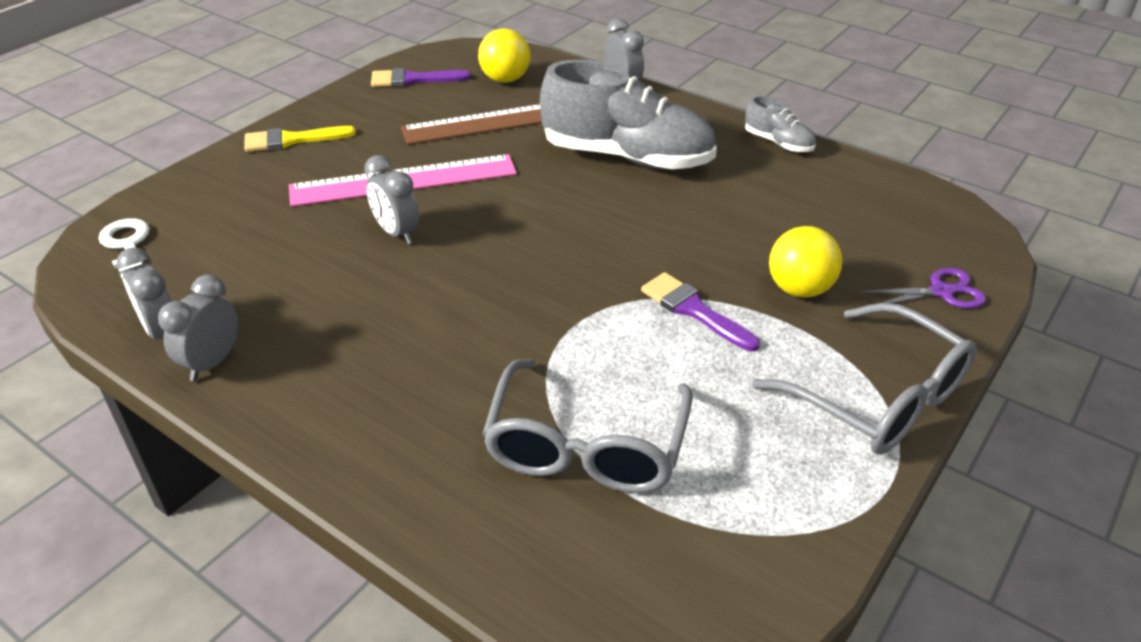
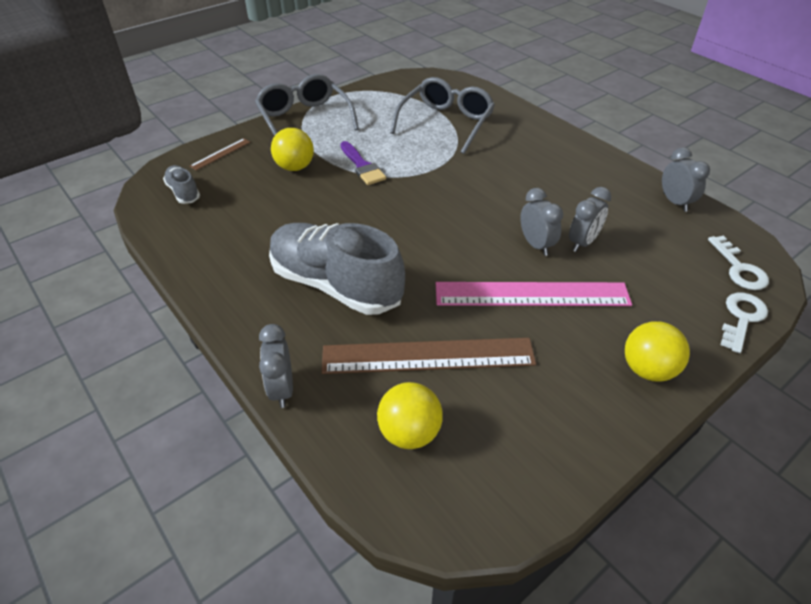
camera: 165 degrees left, 5 degrees up
(164, 194) = (742, 318): none -> white key
(212, 363) = (636, 182): grey clock -> grey clock (582, 243)
(292, 140) = (647, 369): yellow brush -> yellow ball
(413, 79) = (523, 459): purple brush -> none
(778, 143) = (201, 276): grey shoe -> grey shoe (184, 192)
(941, 292) = (220, 154): purple scissors -> brown ruler

